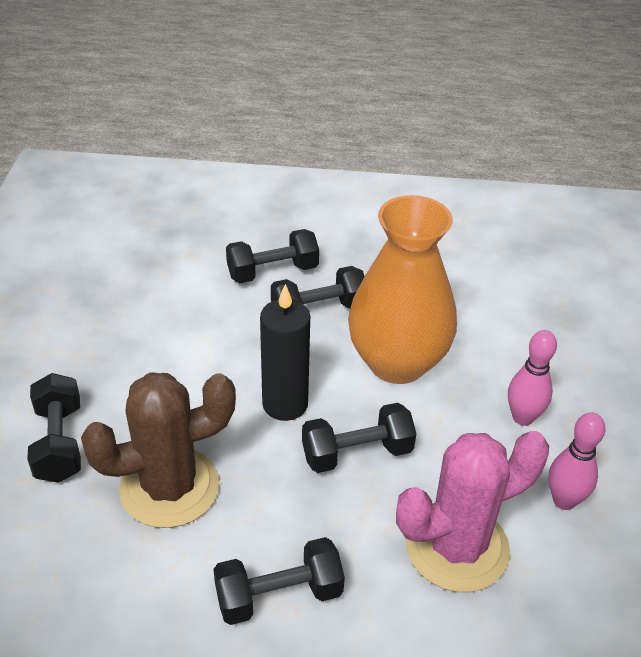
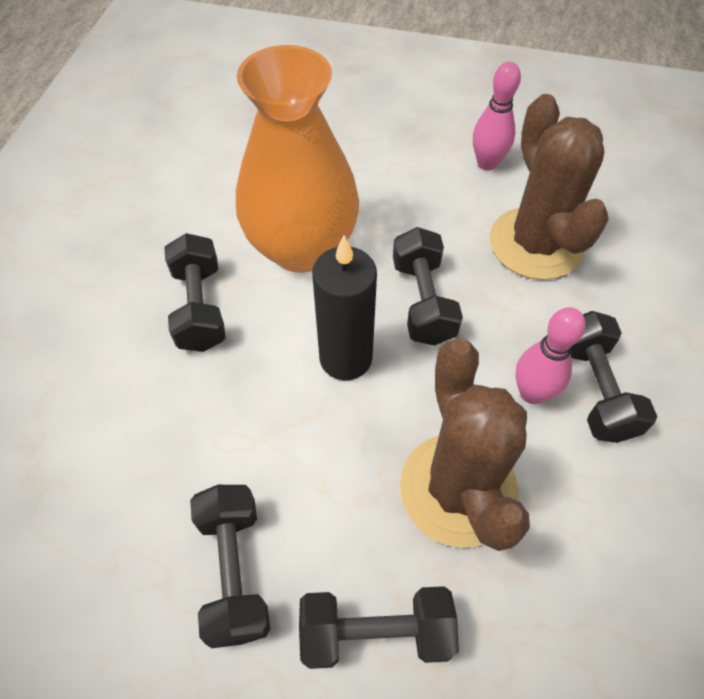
camera: 80 degrees left, 15 degrees up
(272, 272) = (111, 348): black dumbbell -> black dumbbell (234, 571)
(457, 547) = (535, 244): pink cactus -> brown cactus
(523, 418) = (391, 168): pink bowling pin -> pink bowling pin (532, 393)

